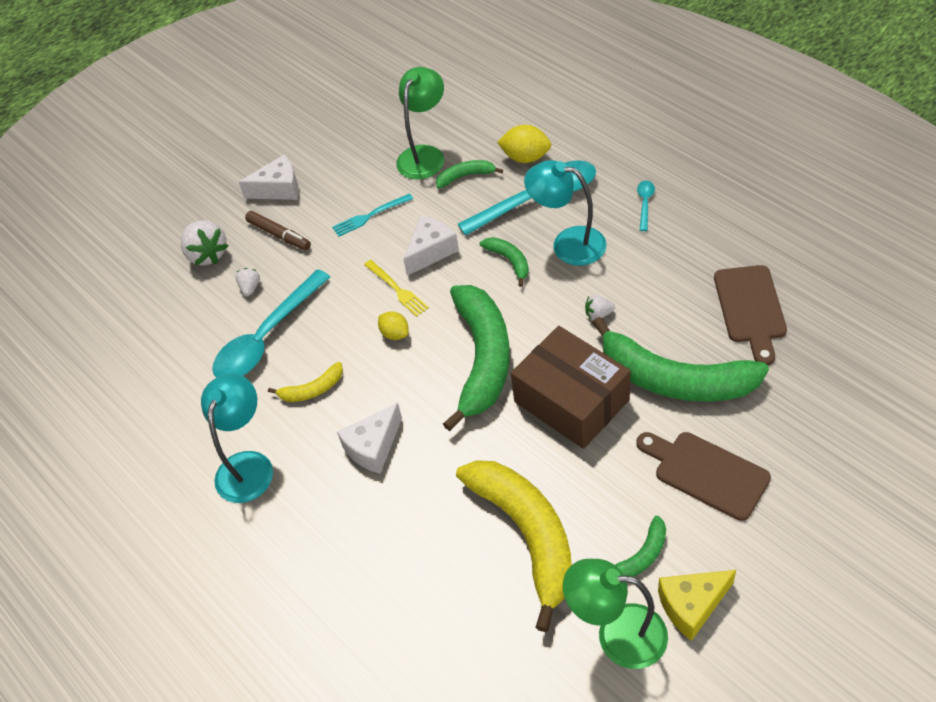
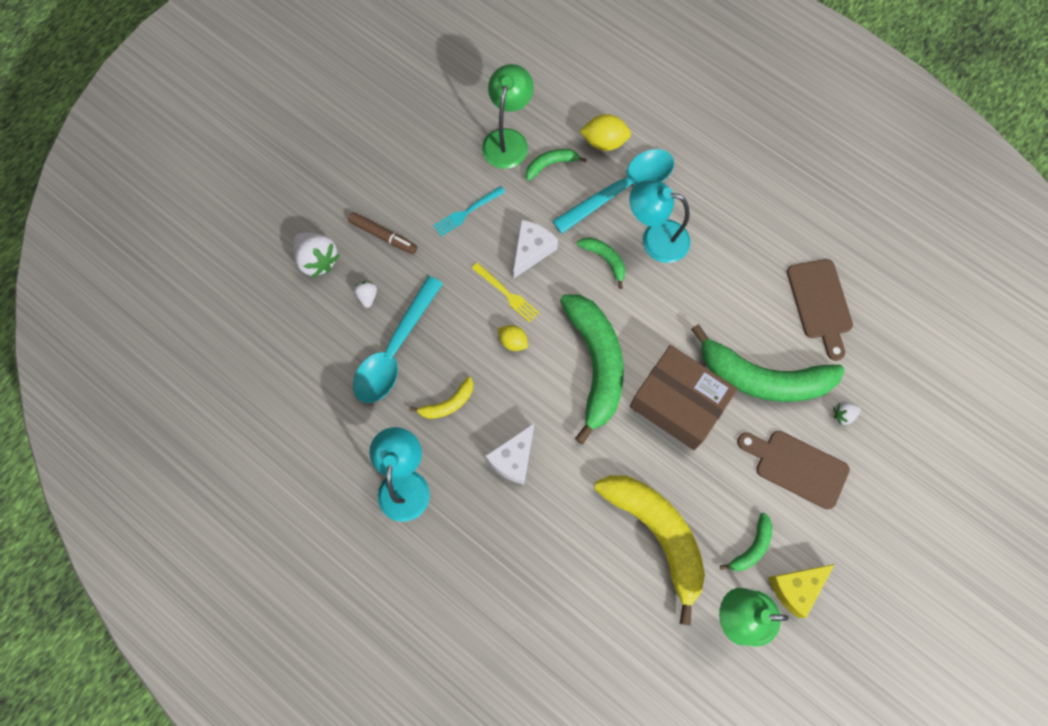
camera: 15 degrees left, 20 degrees up
(279, 189) = (372, 182): white cheese -> none
(598, 314) = (691, 314): white strawberry -> white strawberry (843, 414)
(645, 204) = (719, 193): turquoise spoon -> none

